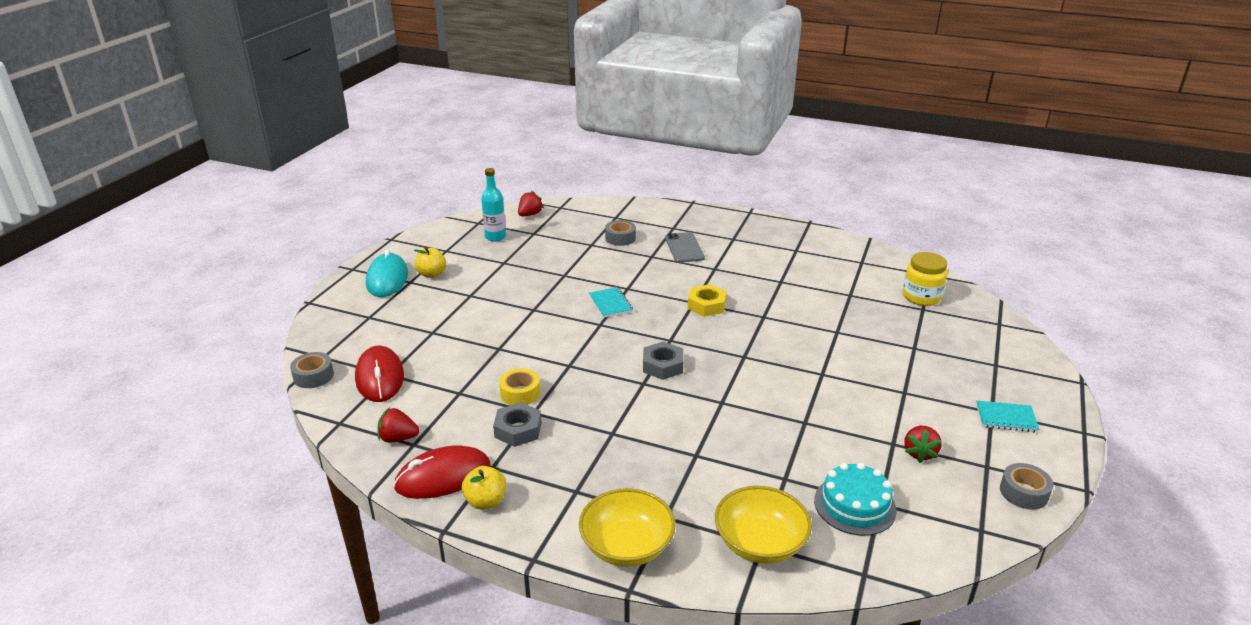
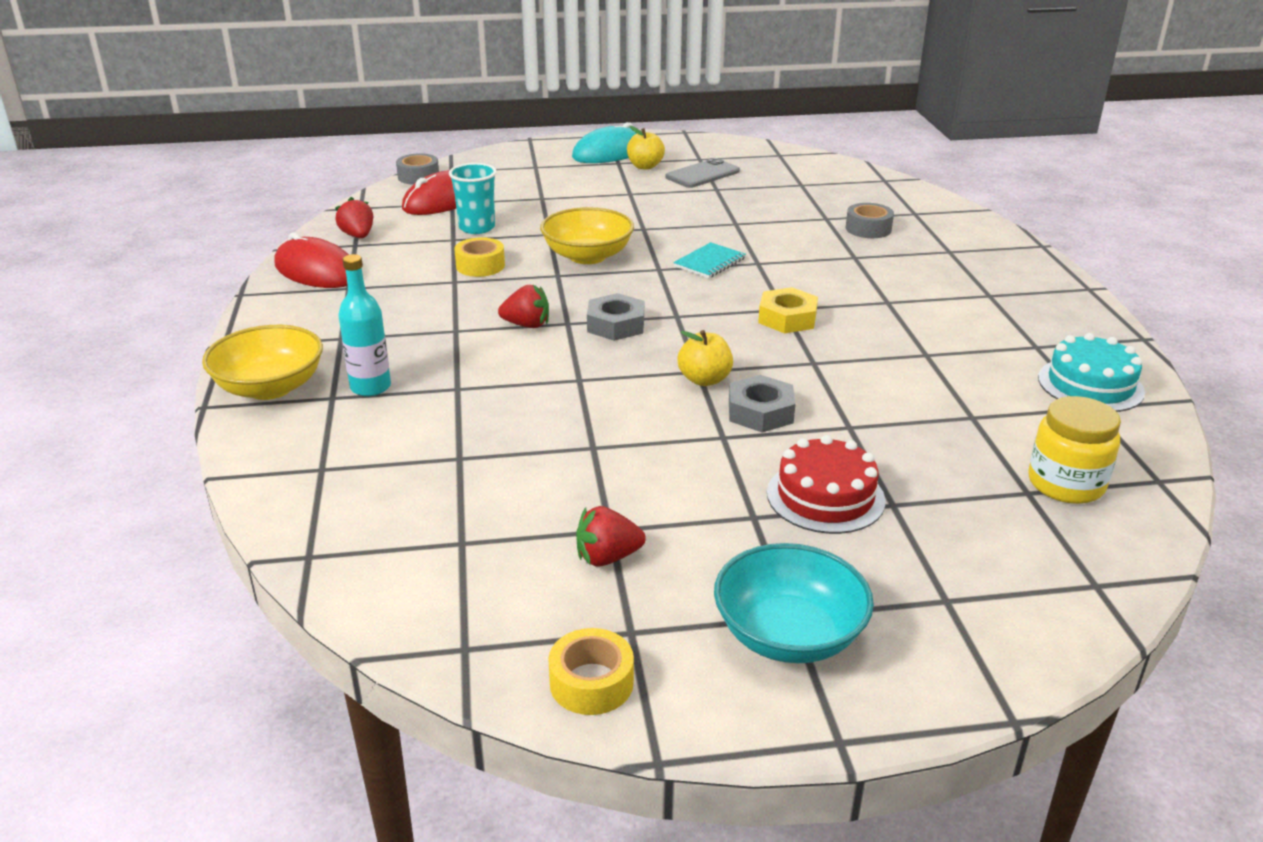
camera: 60 degrees right, 0 degrees up
(451, 376) = (477, 228): none -> turquoise cup
(485, 501) = (294, 300): yellow apple -> yellow apple (704, 380)
(495, 237) = (762, 170): turquoise bottle -> turquoise bottle (370, 387)
(518, 429) = (418, 282): grey nut -> grey nut (760, 412)
(530, 214) = (839, 171): red strawberry -> red strawberry (527, 325)
(684, 248) = (908, 270): grey phone -> grey phone (702, 174)
(760, 543) = (322, 467): yellow bowl -> yellow bowl (587, 256)
(854, 505) = (442, 522): turquoise cake -> turquoise cake (1090, 385)
(898, 364) = (825, 496): none -> red cake
(1006, 418) = (788, 635): turquoise notebook -> turquoise bowl
(1023, 492) = (591, 683): grey tape -> yellow tape

